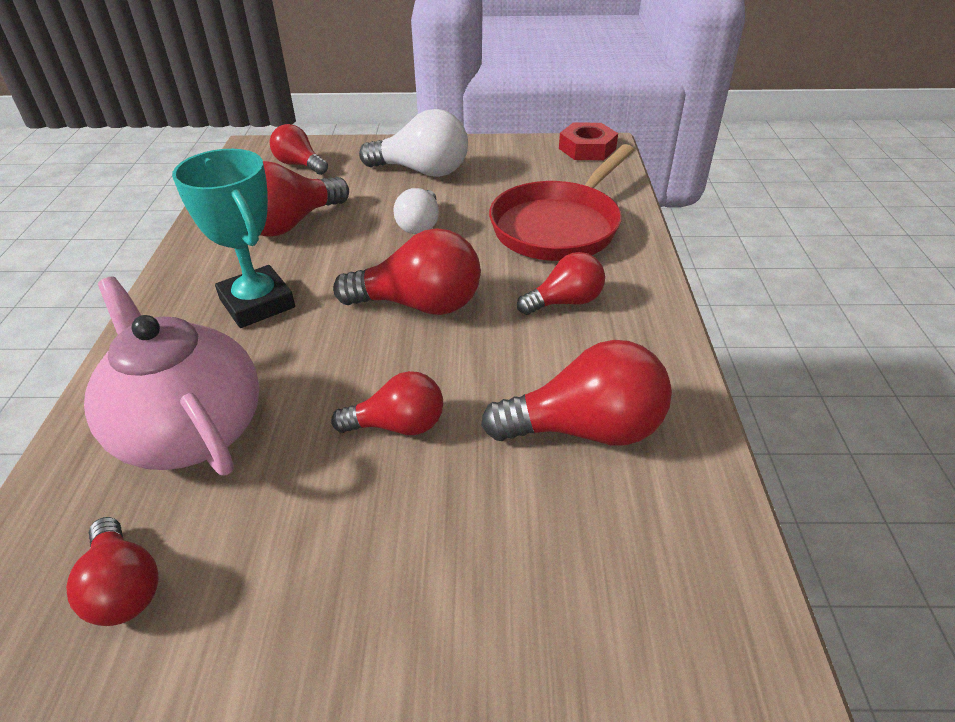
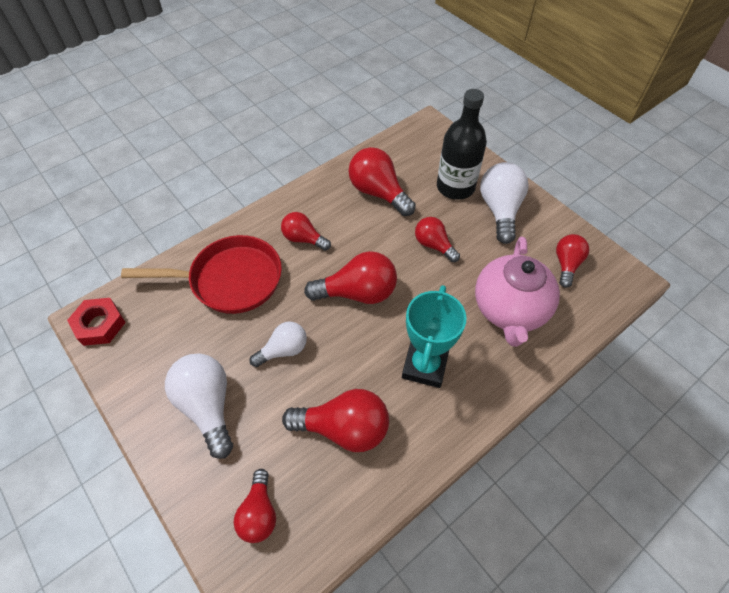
camera: 130 degrees left, 15 degrees up
(352, 590) = (500, 210): none -> white light bulb
(419, 305) = (358, 293): red light bulb -> red light bulb turned 120 degrees clockwise
(490, 560) = (455, 187): none -> black bottle

